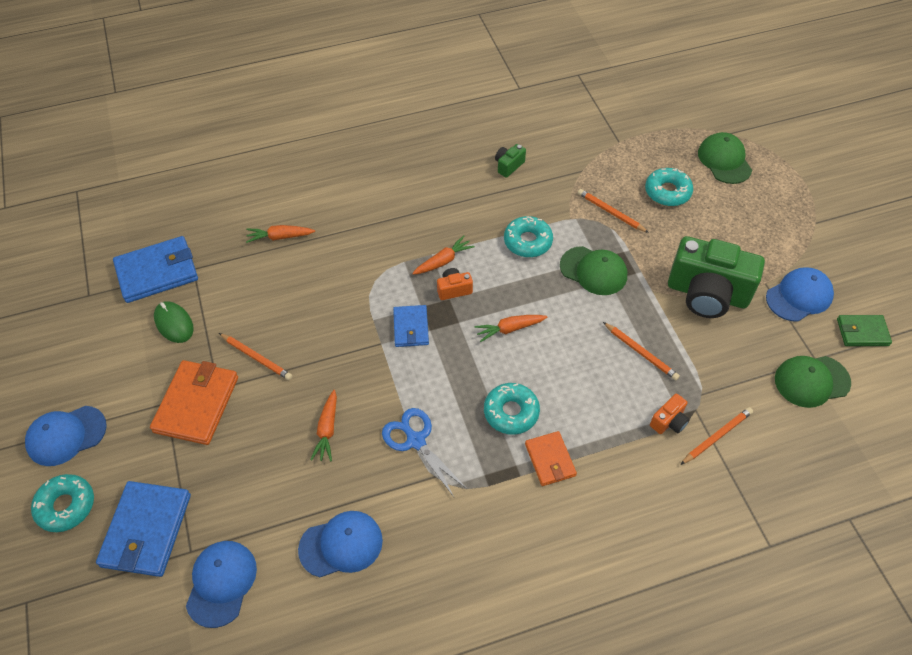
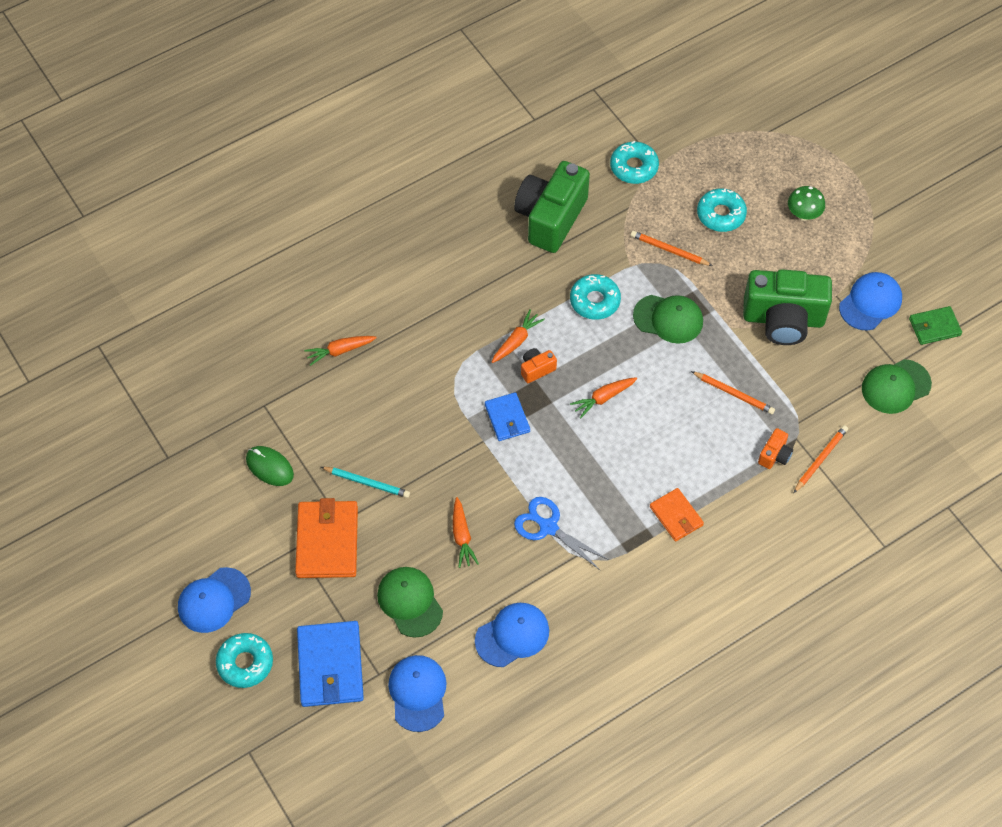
camera: 15 degrees left, 5 degrees up
(157, 272) = (228, 417): blue wallet -> none
(256, 358) = (367, 483): orange pencil -> turquoise pencil
(508, 166) = (550, 218): green camera -> green camera, size x2.38
(511, 412) = (628, 480): turquoise donut -> turquoise donut (634, 167)
(724, 160) = (770, 165): green cap -> green cap (410, 602)
(747, 207) = (803, 215): none -> green mushroom

